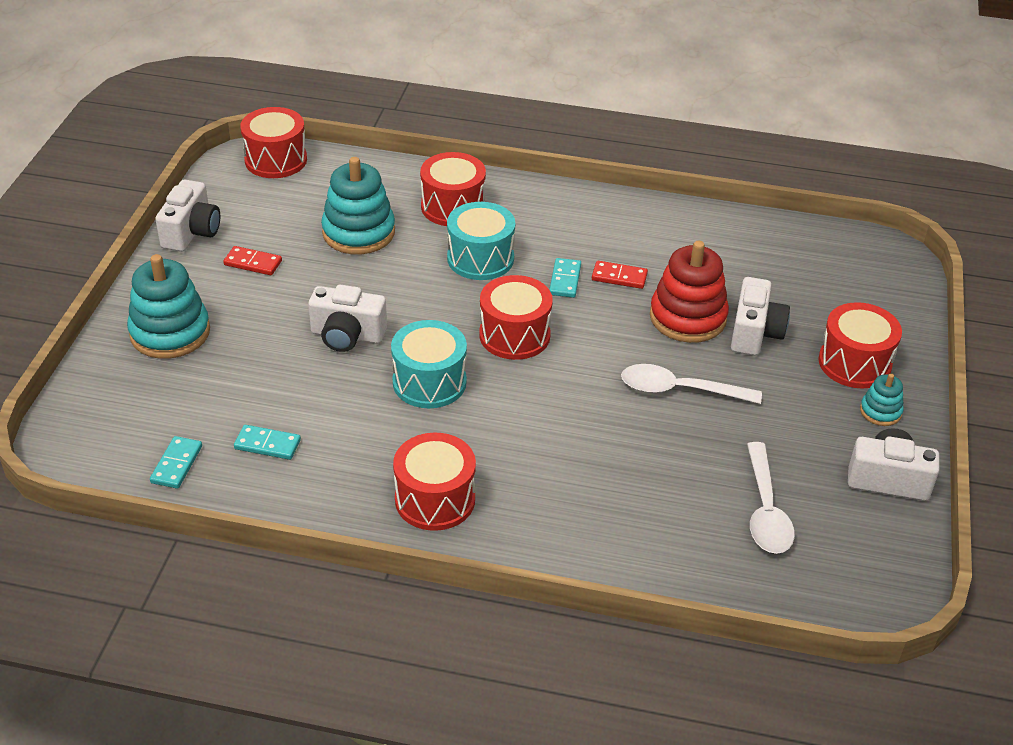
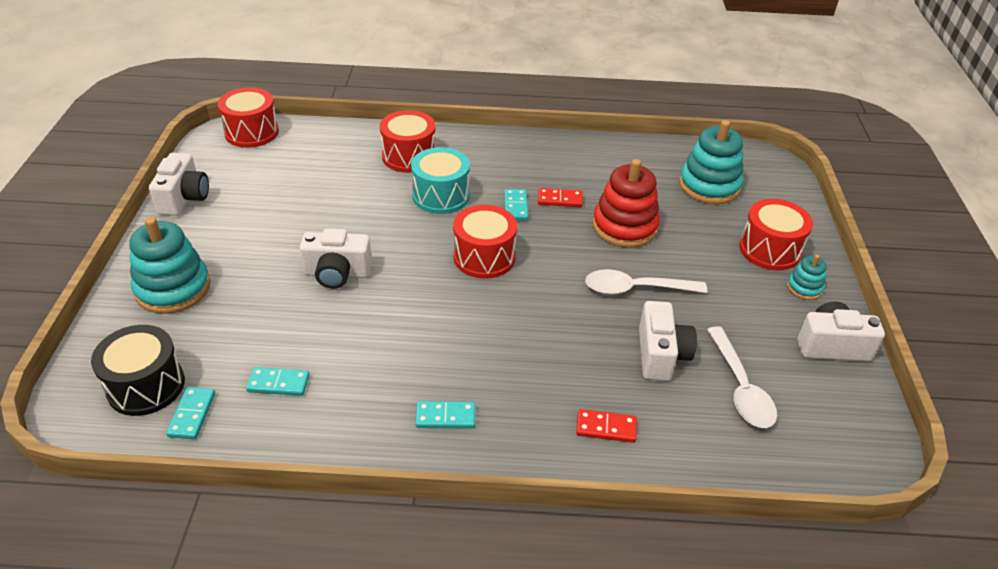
camera: 10 degrees left, 0 degrees up
(133, 430) = (146, 386): none -> black drum
(253, 263) = (243, 219): red domino -> red domino (606, 428)
(358, 232) = (332, 184): turquoise stacking toy -> turquoise stacking toy (709, 186)
(429, 382) = (418, 307): turquoise drum -> none
(435, 499) = (445, 417): red drum -> turquoise domino
(754, 333) = (682, 234): white camera -> white camera (661, 355)

